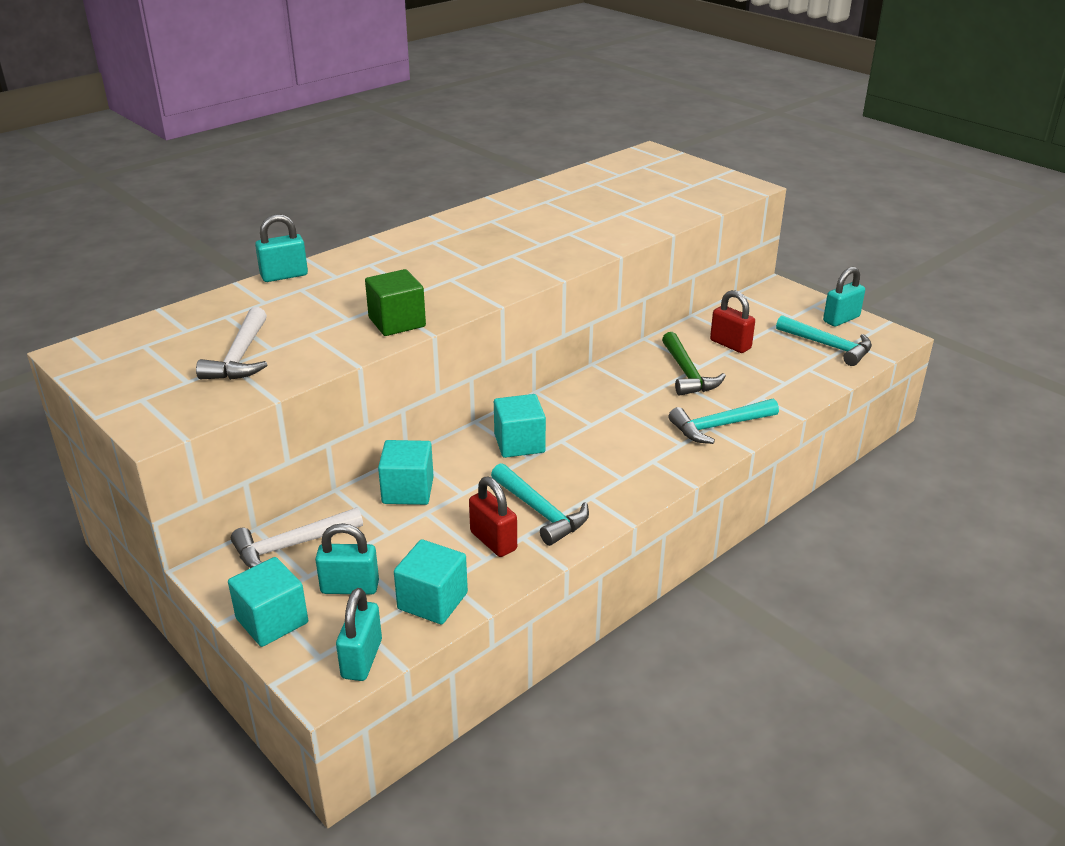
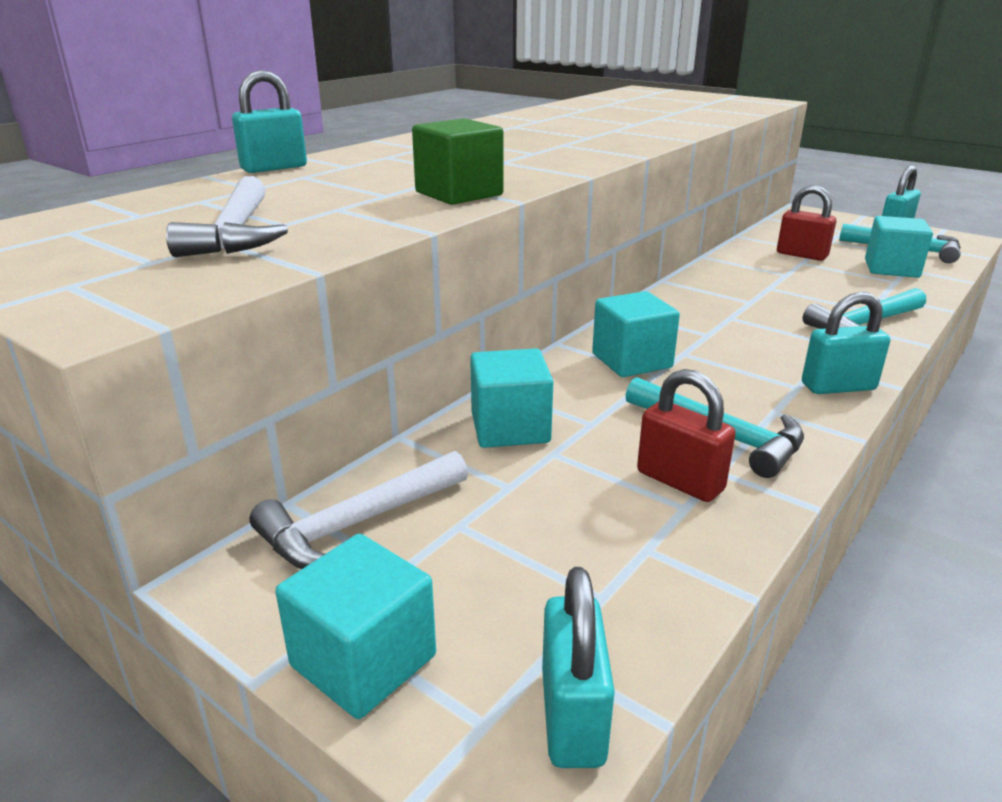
camera: 10 degrees left, 5 degrees down
(350, 587) = (486, 579): turquoise padlock -> turquoise padlock (838, 387)
(432, 601) = (642, 585): turquoise cube -> turquoise cube (891, 268)
(687, 373) = (779, 281): green hammer -> none

